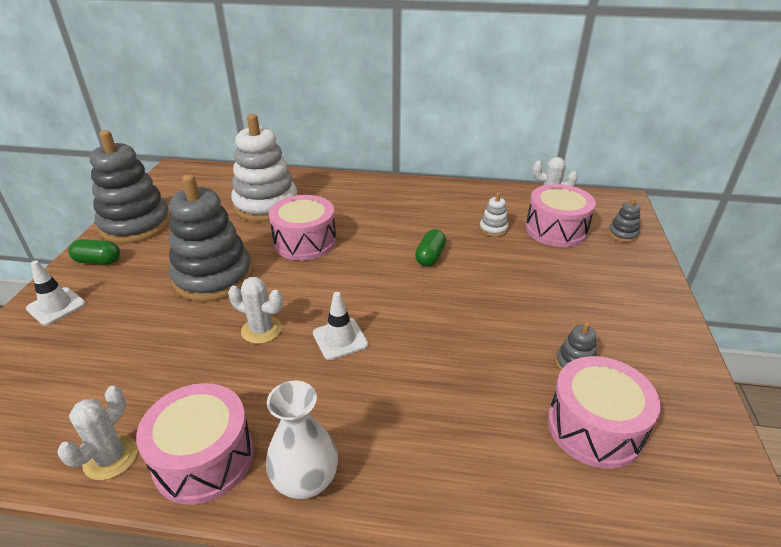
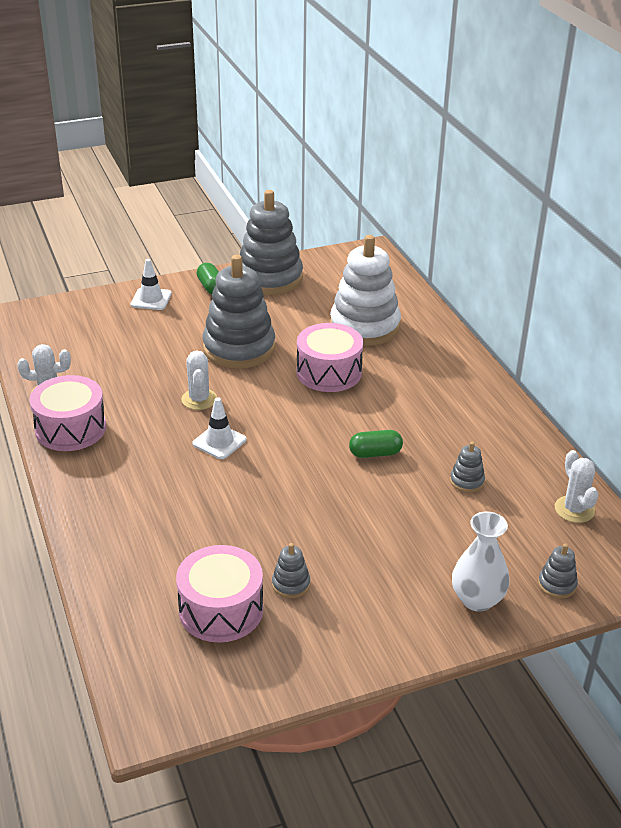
camera: 60 degrees right, 0 degrees up
(305, 481) = (80, 478): white vase -> white vase (477, 599)
(493, 229) = (467, 481): white stacking toy -> grey stacking toy
(556, 229) = (513, 528): pink drum -> none

